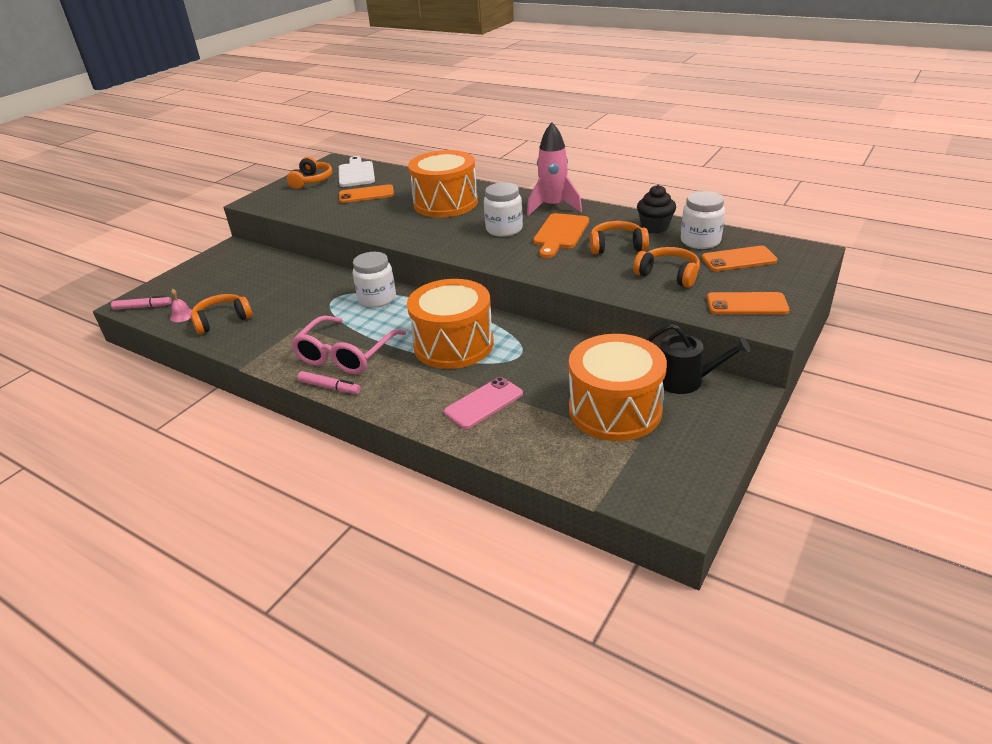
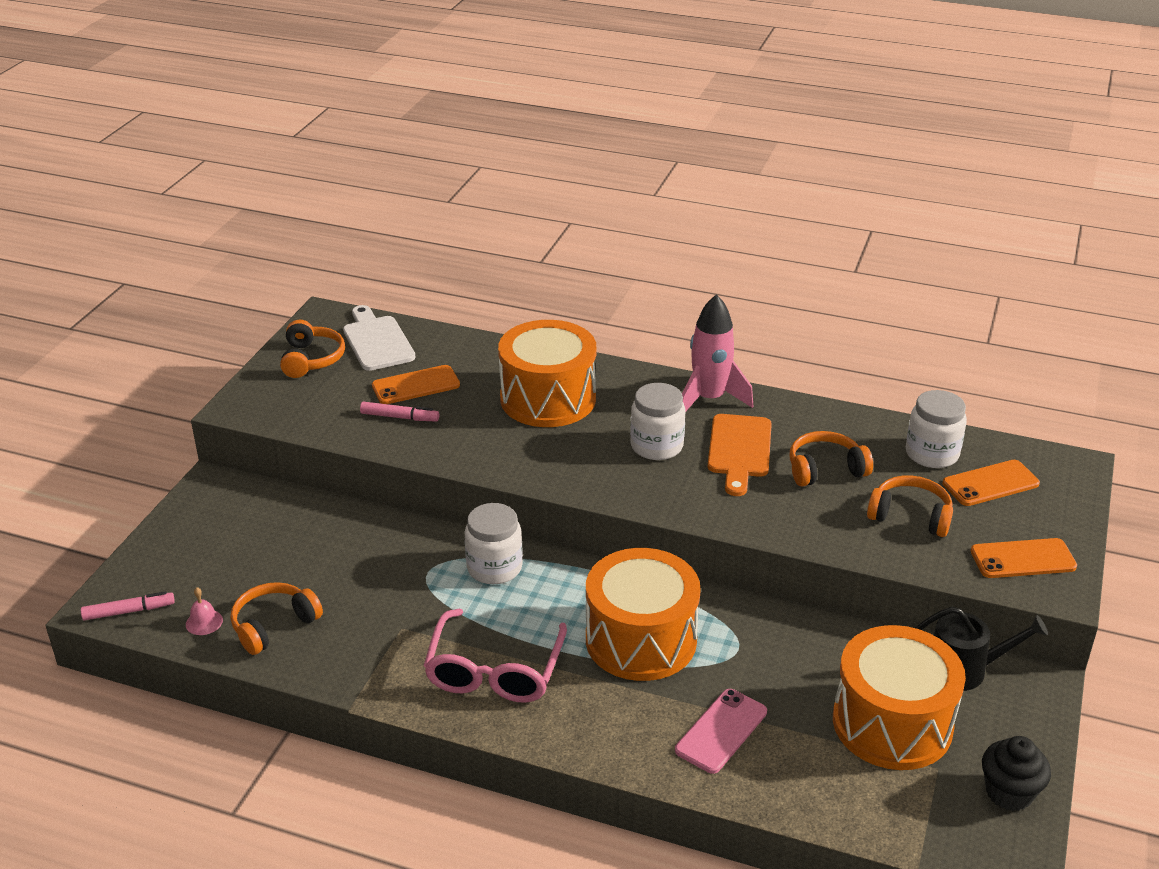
camera: 15 degrees left, 0 degrees up
(329, 387) = (498, 727): pink marker -> pink marker (399, 417)
(655, 227) = (864, 431): black cupcake -> black cupcake (1009, 793)

